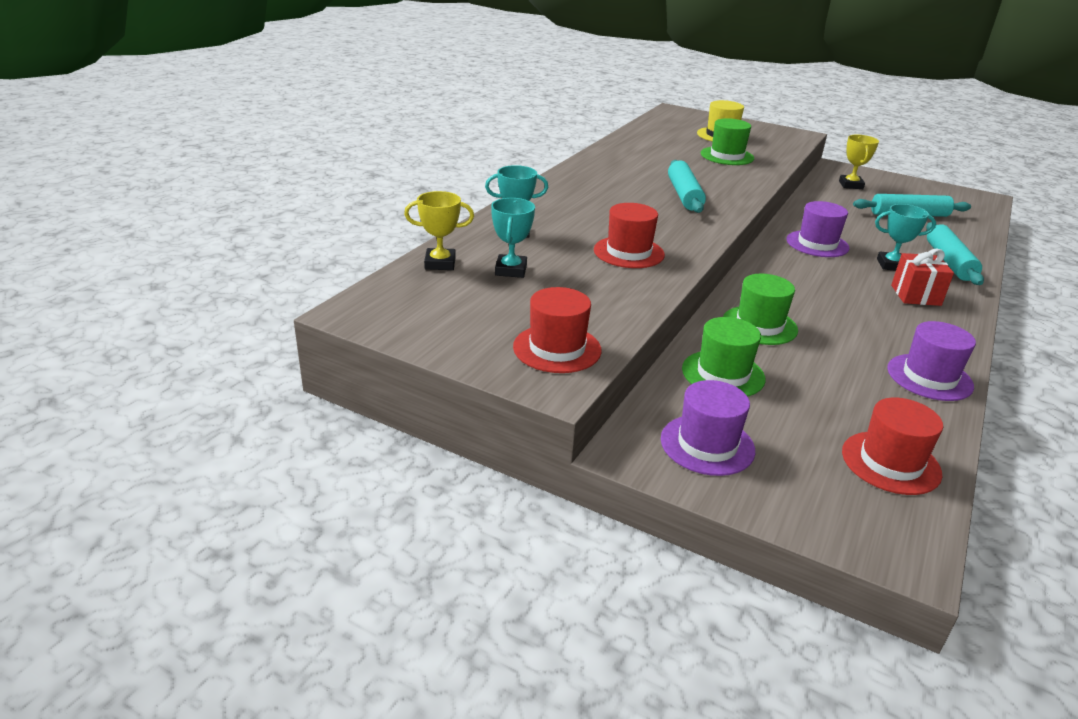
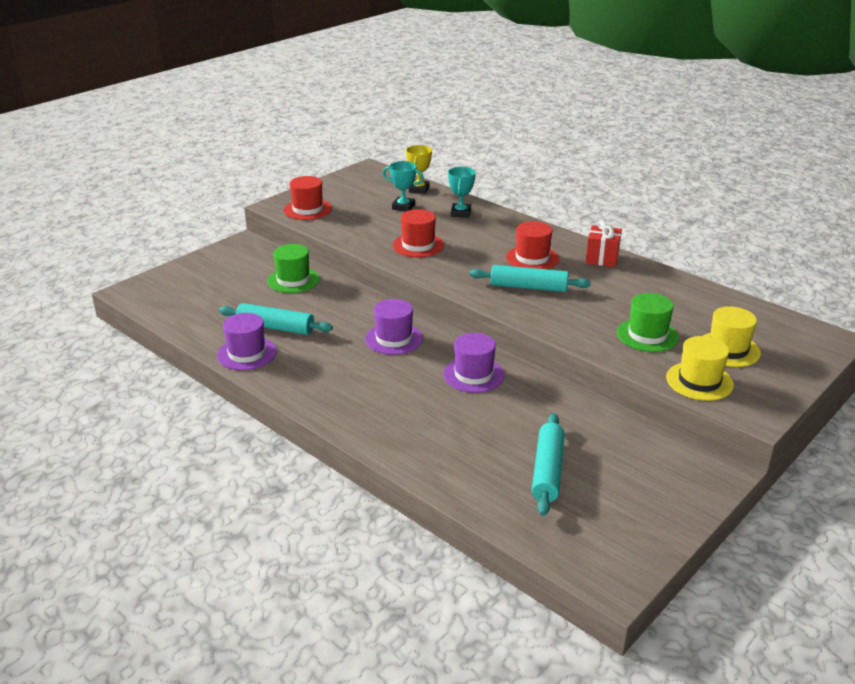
camera: 105 degrees right, 0 degrees up
(707, 445) = (235, 262): purple hat -> purple hat (394, 339)
(759, 325) = (342, 306): green hat -> none
(776, 145) = (699, 381): none -> yellow hat
(850, 185) = (649, 459): yellow trophy -> none
(890, 462) = (184, 309): red hat -> red hat (532, 258)
(891, 265) = (419, 404): turquoise trophy -> none
(915, 295) = (358, 395): red gift -> red gift (602, 258)
(949, 262) = (417, 446): turquoise rolling pin -> turquoise rolling pin (275, 327)

